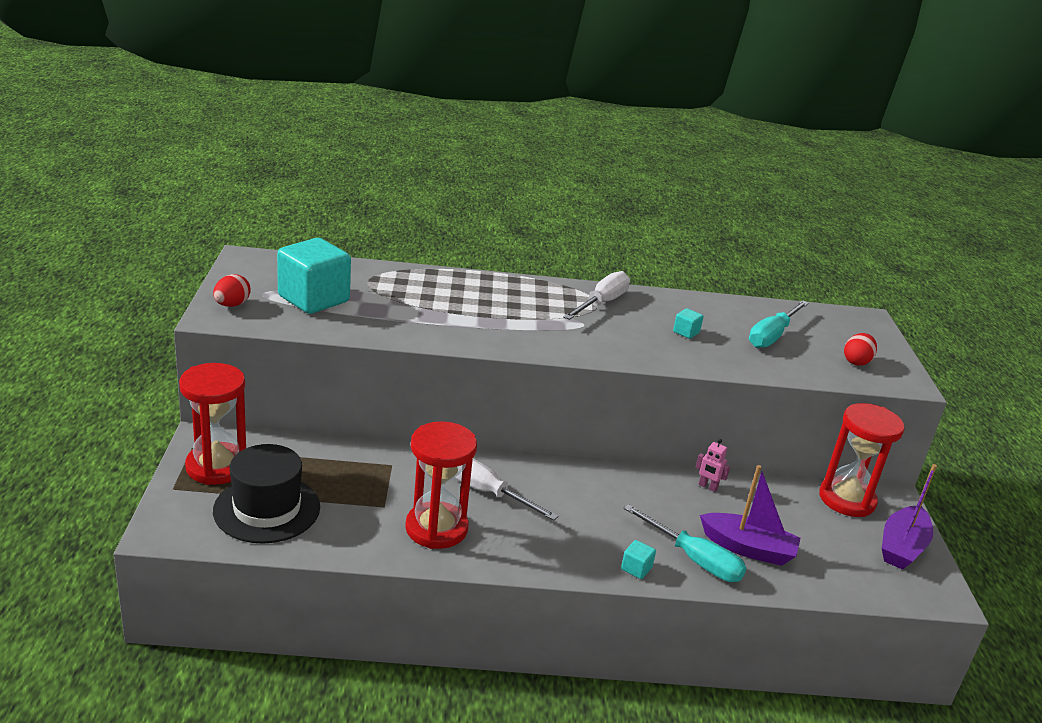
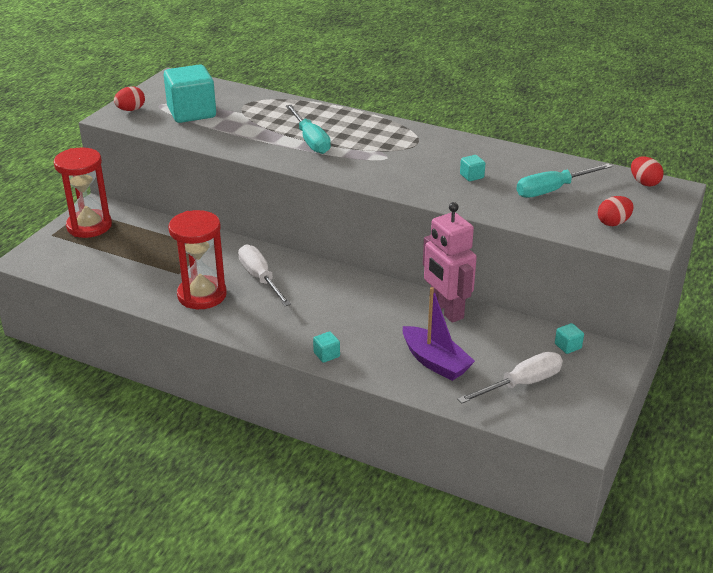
camera: 30 degrees right, 5 degrees up
(267, 509) = (99, 259): black hat -> none
(601, 303) = (420, 143): white screwdriver -> white screwdriver (521, 384)
(694, 559) = (380, 359): turquoise screwdriver -> turquoise screwdriver (310, 140)
(707, 487) = (446, 311): pink robot -> pink robot, size x2.40
(839, 316) = (644, 183): none -> red egg
(847, 499) = (568, 346): red hourglass -> turquoise cube
(902, 547) = (581, 393): purple boat -> none

